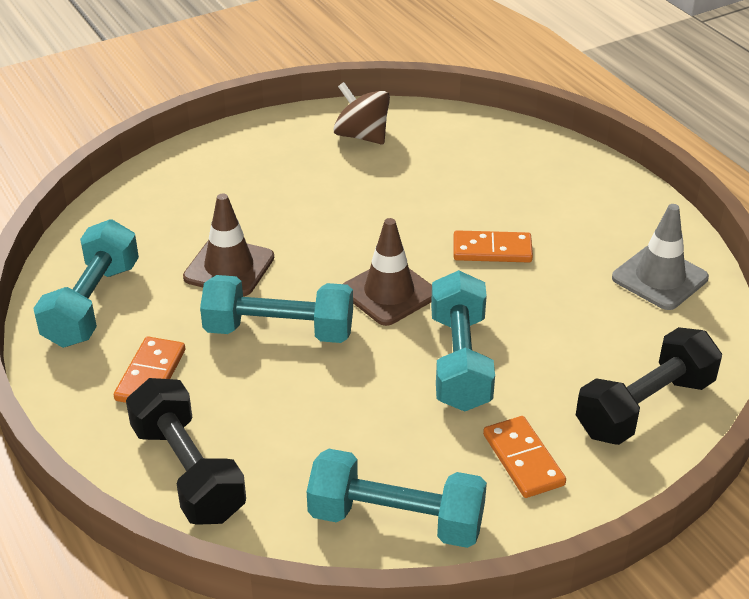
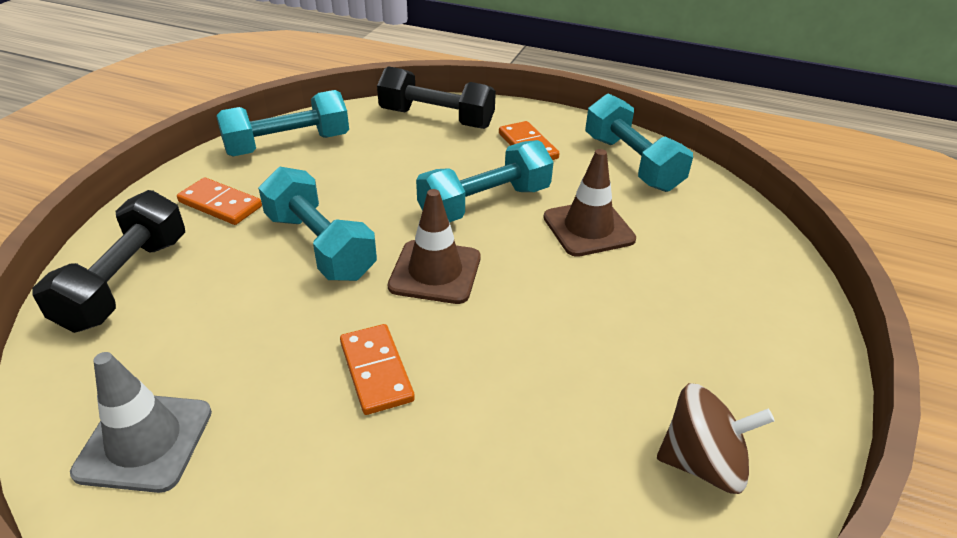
camera: 140 degrees right, 0 degrees up
(492, 250) = (376, 371): orange domino -> orange domino turned 75 degrees counterclockwise

